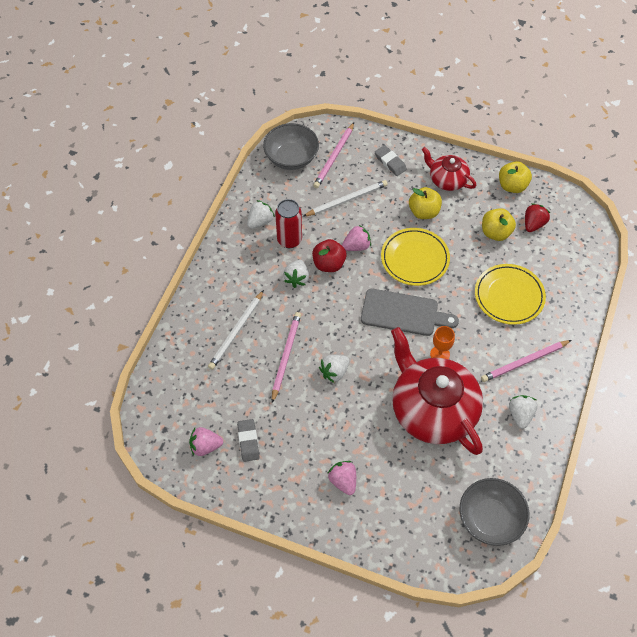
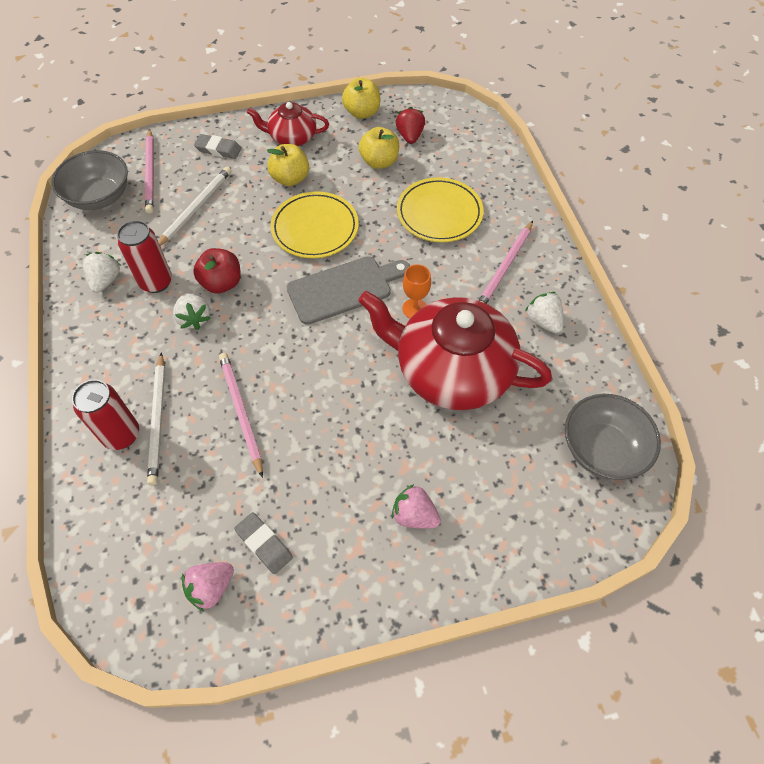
camera: 35 degrees left, 0 degrees up
(211, 328) = (121, 435): none -> red can
(334, 372) = (312, 396): white strawberry -> none
(356, 246) = (241, 248): pink strawberry -> none

